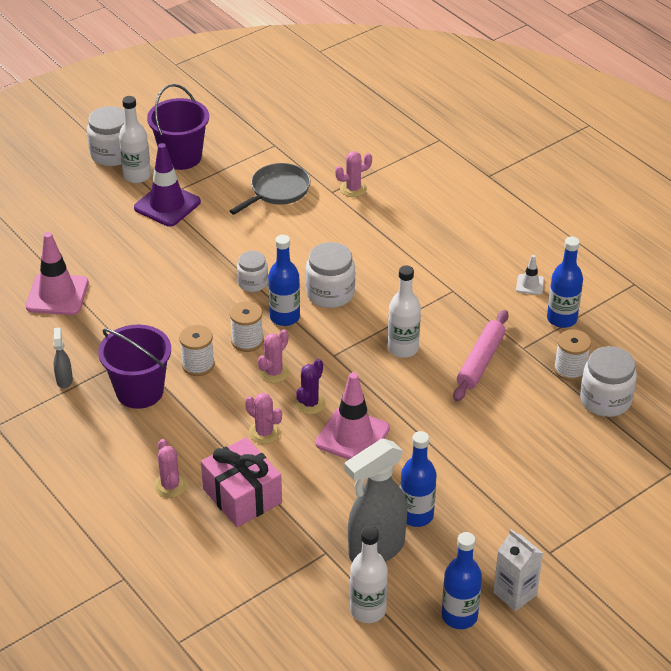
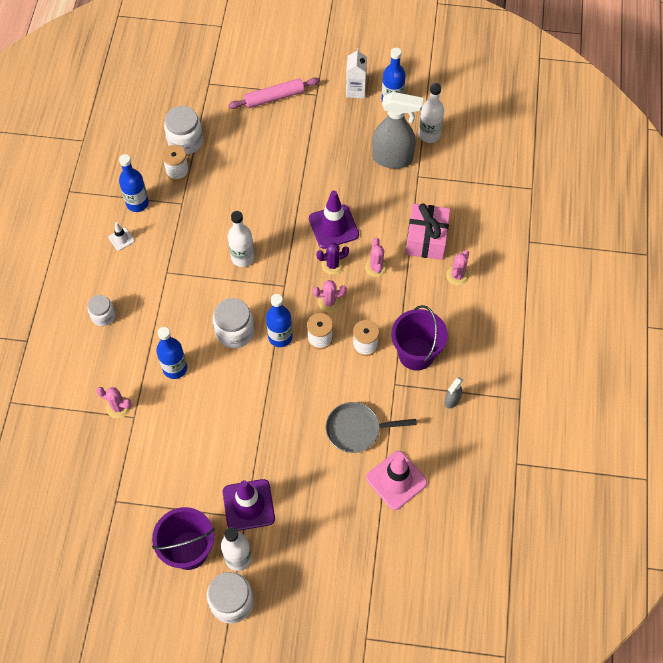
camera: 135 degrees left, 20 degrees up
(253, 283) = (269, 381): white jar -> white jar (103, 316)
(277, 191) = (166, 451): grey pan -> grey pan (357, 429)
(352, 436) = (333, 227): pink traffic cone -> purple traffic cone
(416, 515) = (354, 159): blue bottle -> blue bottle (175, 368)
(480, 361) = (214, 214): pink rolling pin -> pink rolling pin (274, 97)

